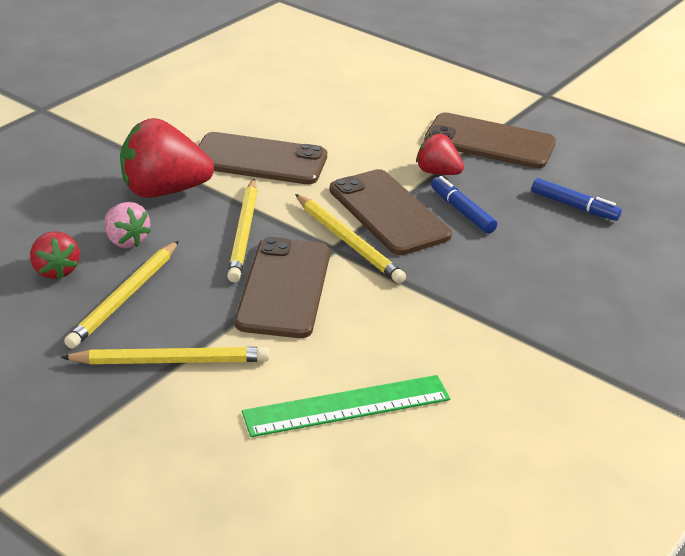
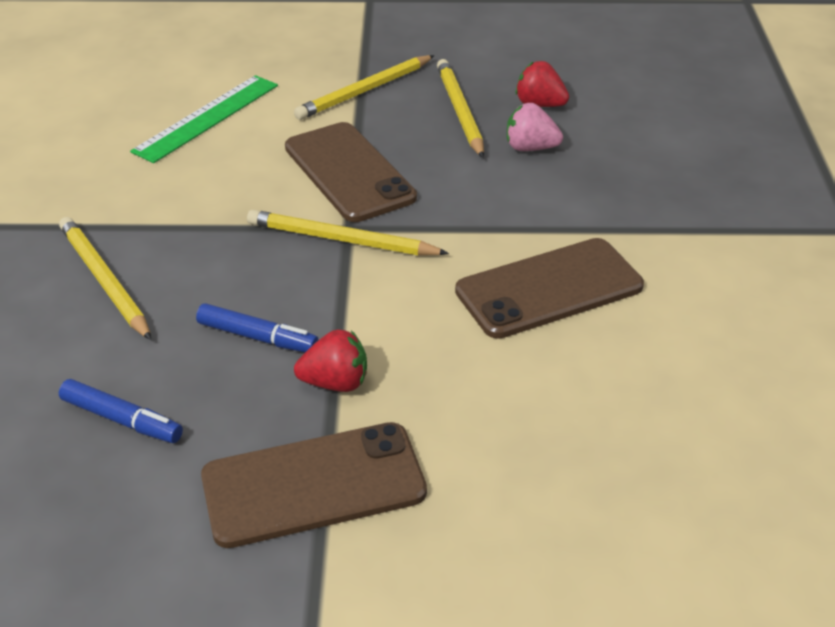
camera: 145 degrees right, 5 degrees up
(163, 191) = (578, 204): red strawberry -> none
(244, 233) = (447, 201): yellow pencil -> yellow pencil (104, 280)
(388, 213) = (337, 293): brown phone -> none
(574, 206) = (122, 420): blue marker -> blue marker turned 150 degrees counterclockwise

